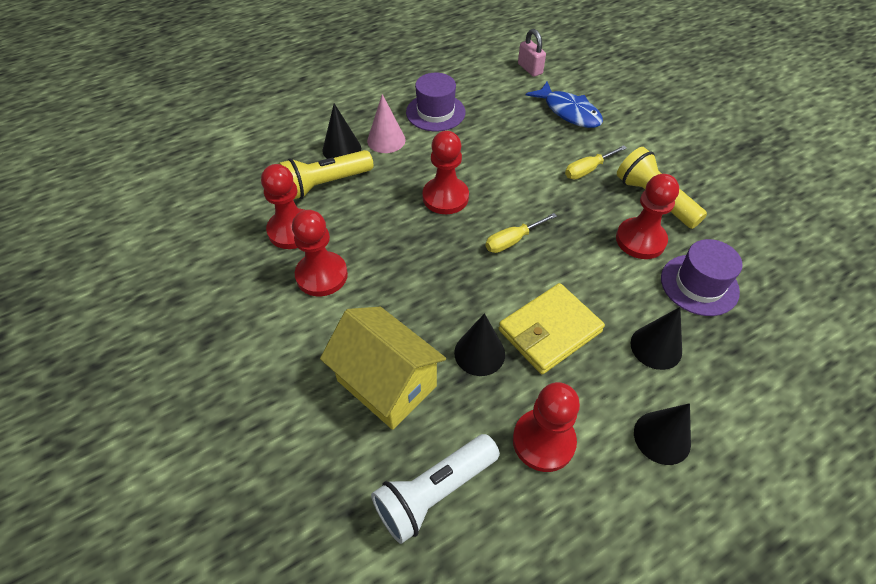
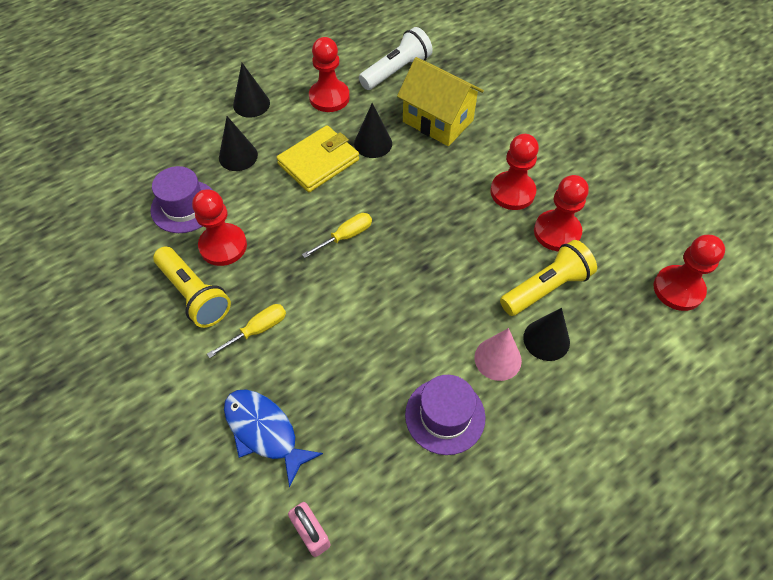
camera: 175 degrees right, 5 degrees up
(445, 197) = (415, 281): red pawn -> red pawn (678, 289)

